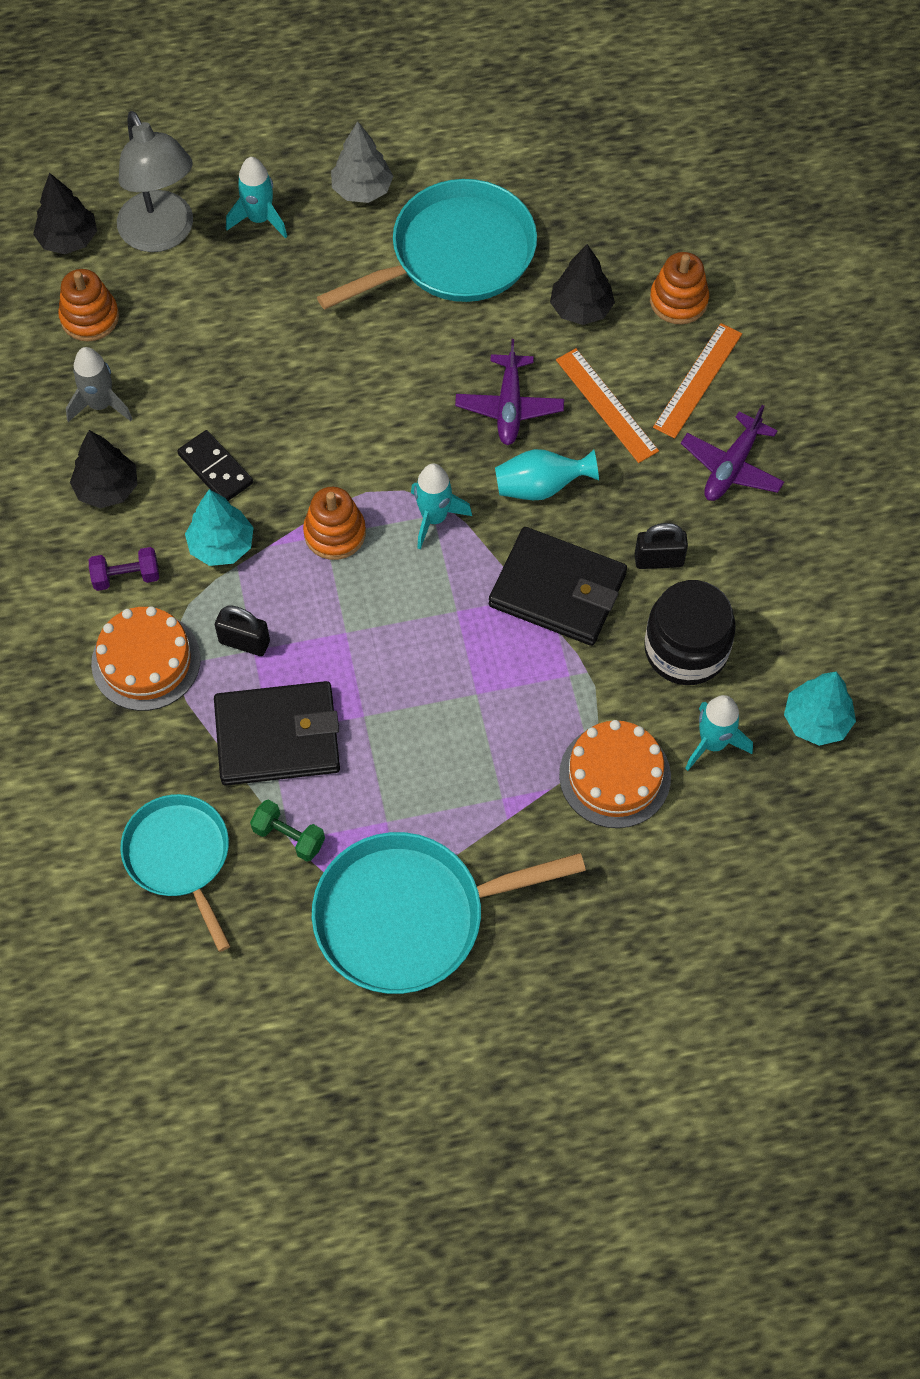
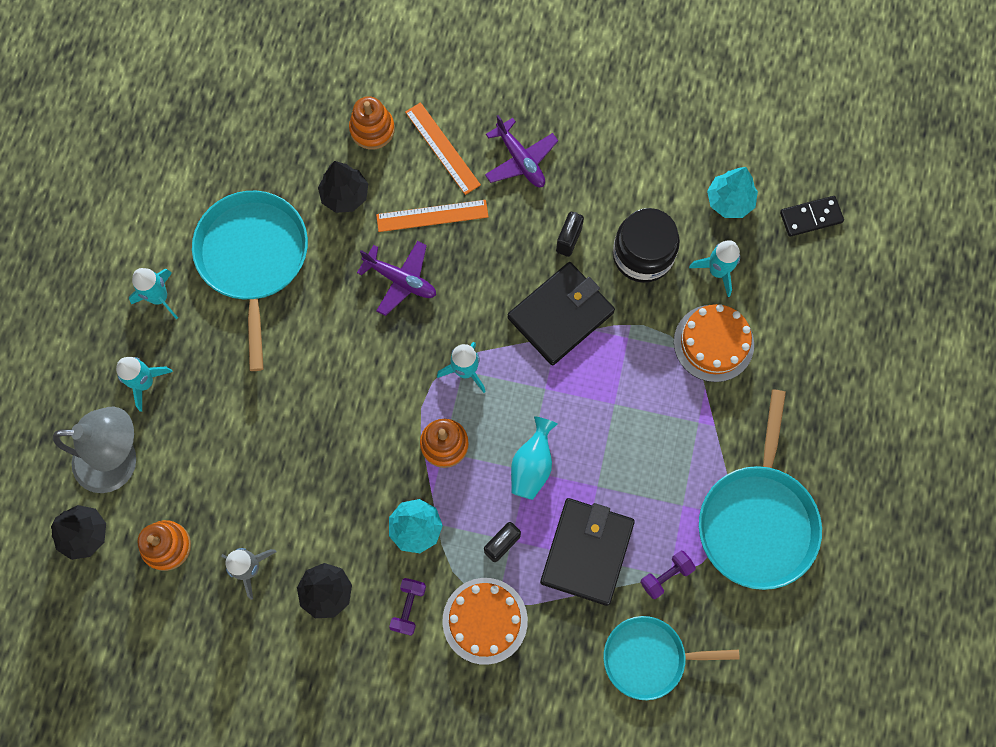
camera: 65 degrees left, 10 degrees up
(215, 469) = (349, 506): black domino -> black domino (811, 217)
(289, 836) = (666, 576): green dumbbell -> purple dumbbell
(362, 189) = (159, 297): grey tree -> turquoise rocket
(541, 487) = (475, 289): turquoise vase -> turquoise vase (532, 465)

